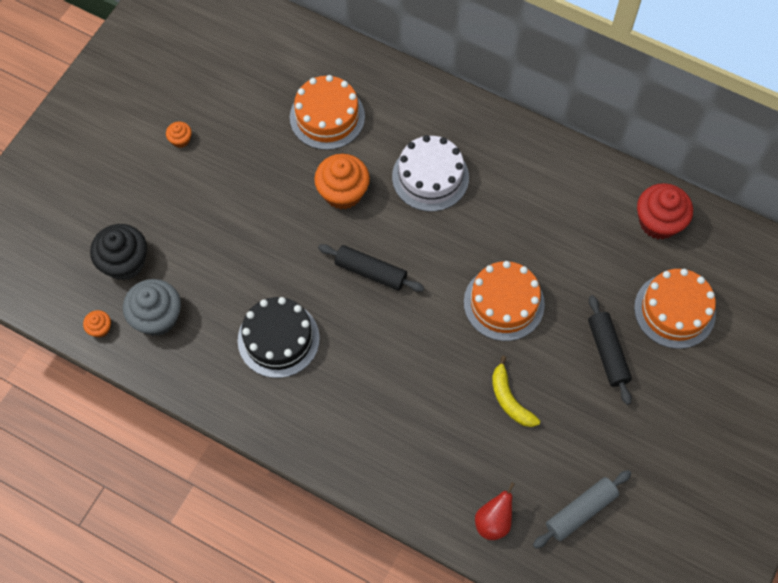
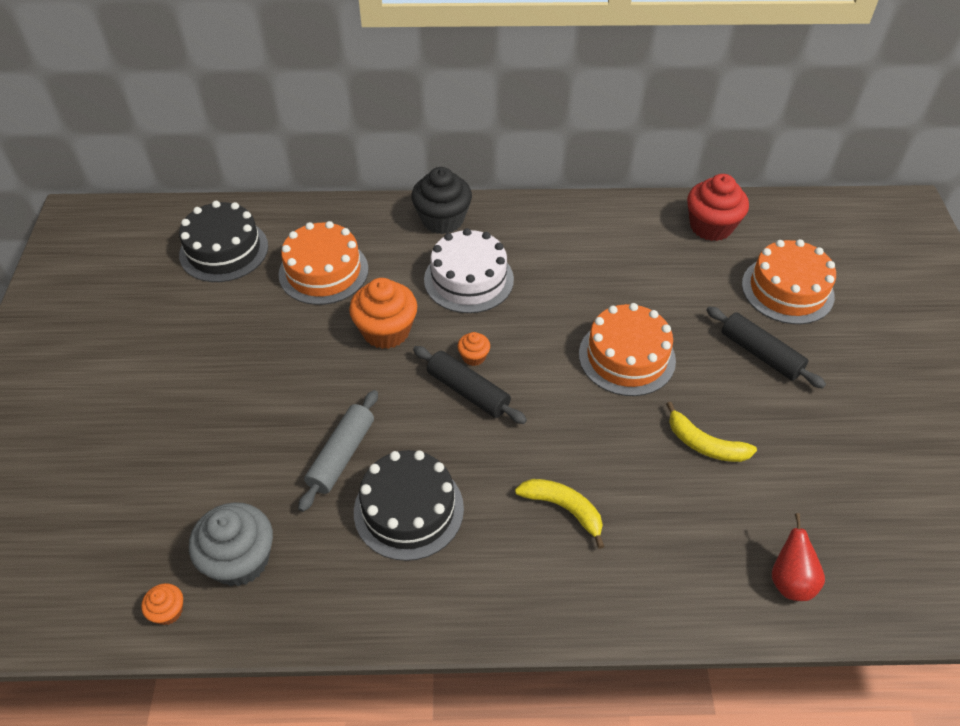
camera: 30 degrees left, 15 degrees down
(124, 262) = (162, 517): black cupcake -> black cupcake (442, 219)
(180, 140) = (165, 359): orange cupcake -> orange cupcake (473, 357)
(265, 61) = (224, 250): none -> black cake
(371, 272) = (468, 391): black rolling pin -> black rolling pin turned 45 degrees clockwise
(379, 393) = (563, 509): none -> yellow banana
(580, 511) = (865, 518): grey rolling pin -> grey rolling pin (341, 455)

